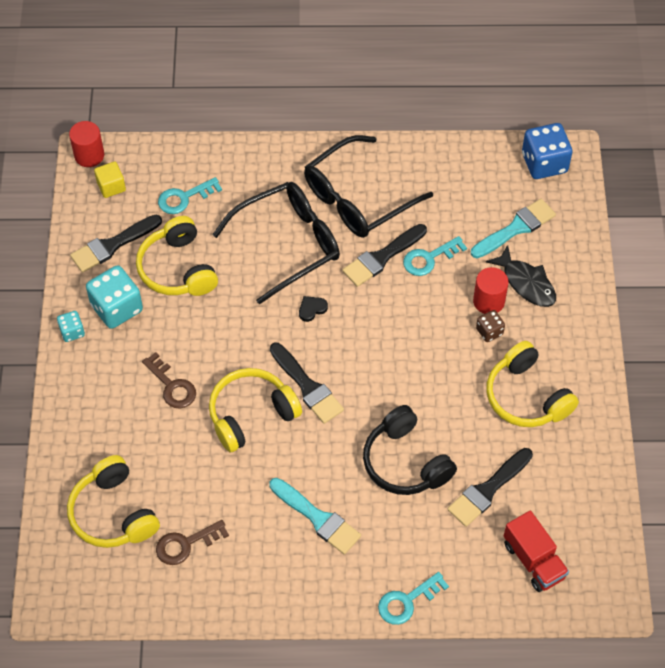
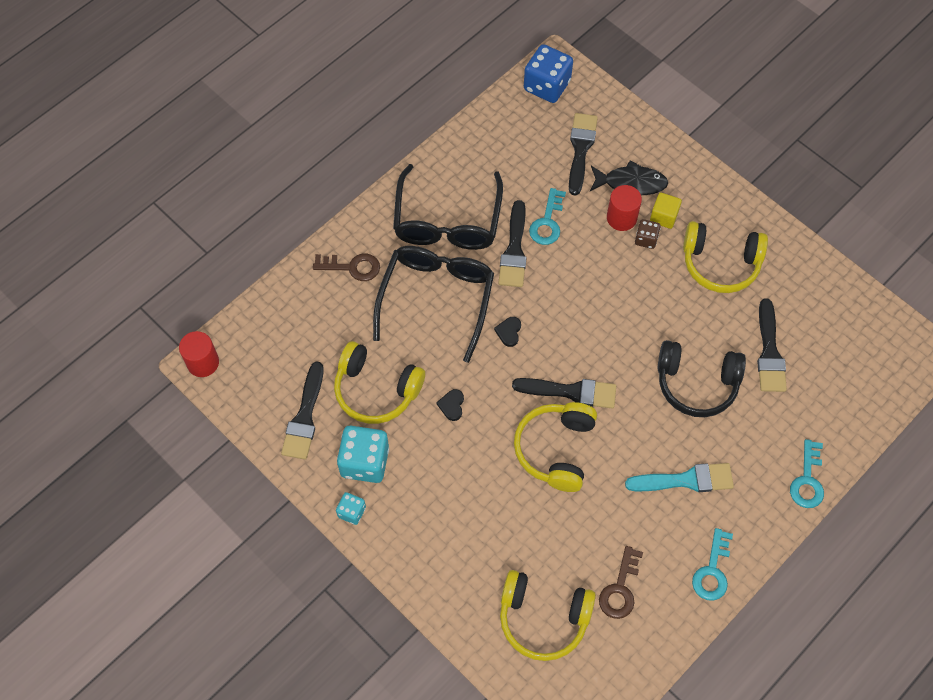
camera: 45 degrees left, 5 degrees up
(111, 186) = (250, 372): yellow cube -> yellow cube (663, 216)
(172, 385) = (475, 482): brown key -> brown key (352, 267)
(184, 198) = (318, 331): turquoise key -> turquoise key (712, 570)
(215, 323) = (452, 405): none -> black heart
(516, 228) = (580, 149): turquoise brush -> black brush
(533, 560) = (850, 373): red truck -> none

